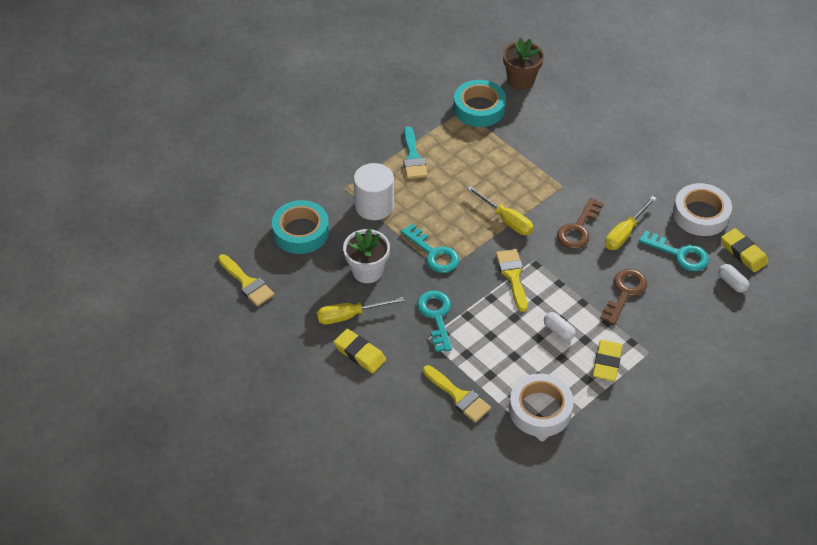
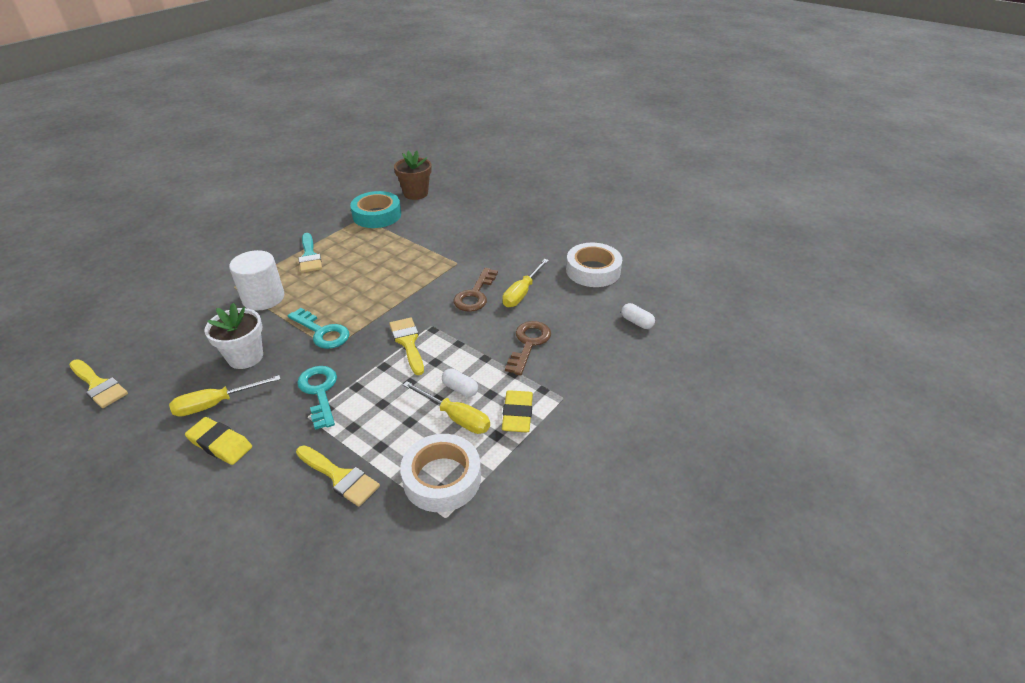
camera: 10 degrees left, 10 degrees down
(301, 232) = (177, 329): turquoise tape -> none
(506, 220) = (401, 295): yellow screwdriver -> yellow screwdriver (455, 417)
(679, 254) = (579, 304): turquoise key -> none
(743, 253) = (641, 296): yellow eraser -> none

